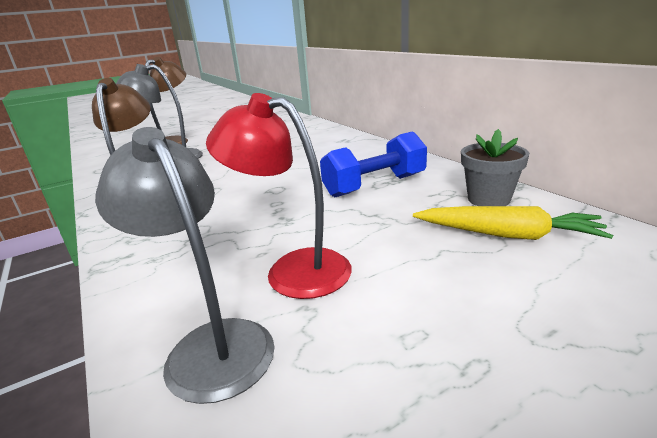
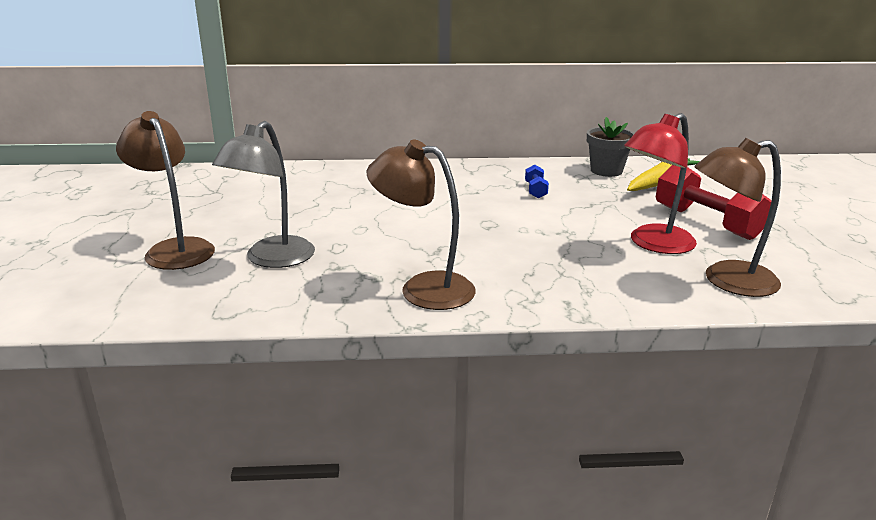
camera: 65 degrees left, 0 degrees up
(210, 344) = (727, 281): grey lamp -> brown lamp
(375, 185) = (535, 190): blue dumbbell -> blue dumbbell, size x0.47
(405, 294) = (707, 222): none -> red dumbbell

